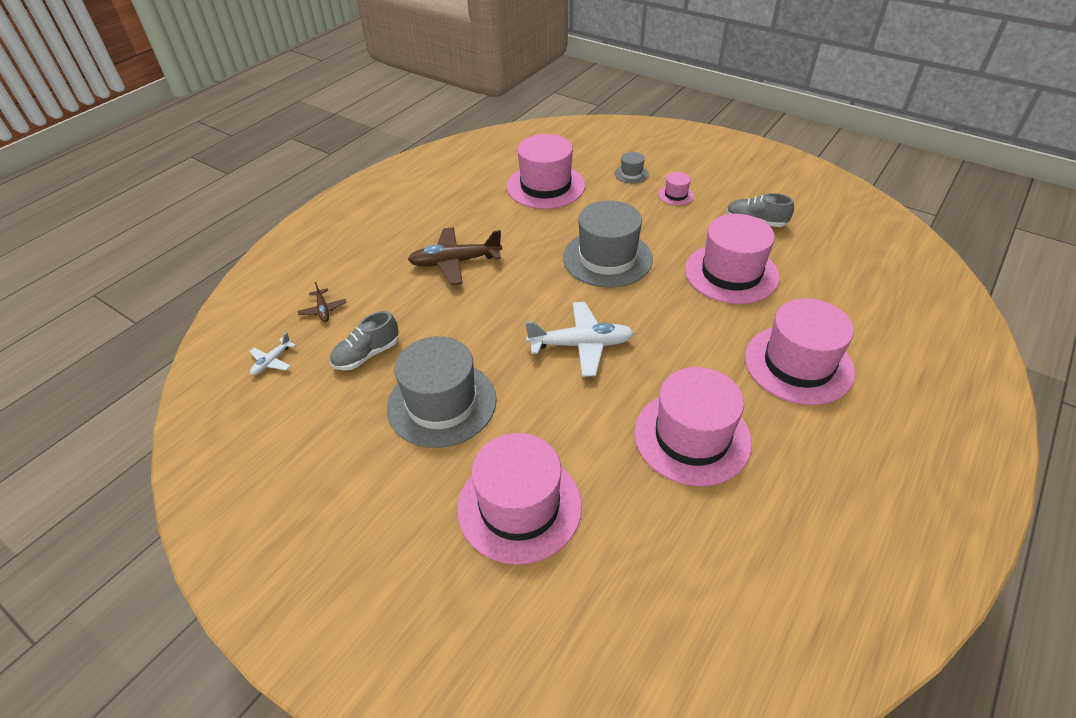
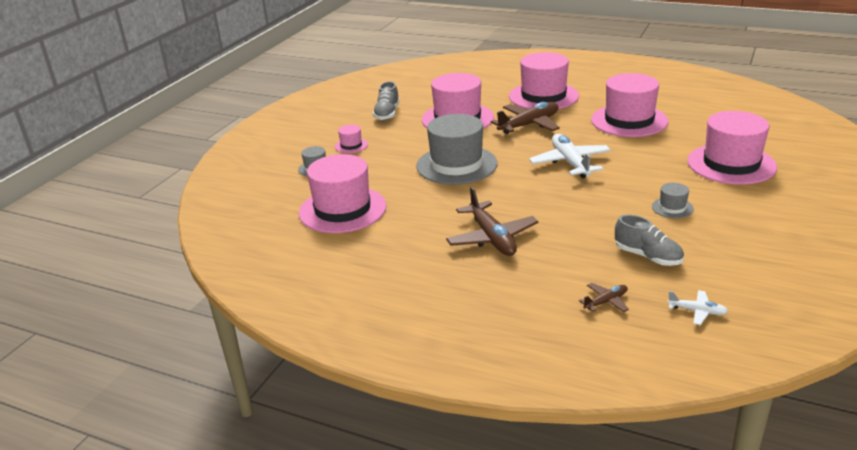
camera: 100 degrees left, 15 degrees down
(442, 403) = (672, 208): grey hat -> grey hat, size x0.44
(699, 331) = (529, 125): none -> brown plane

